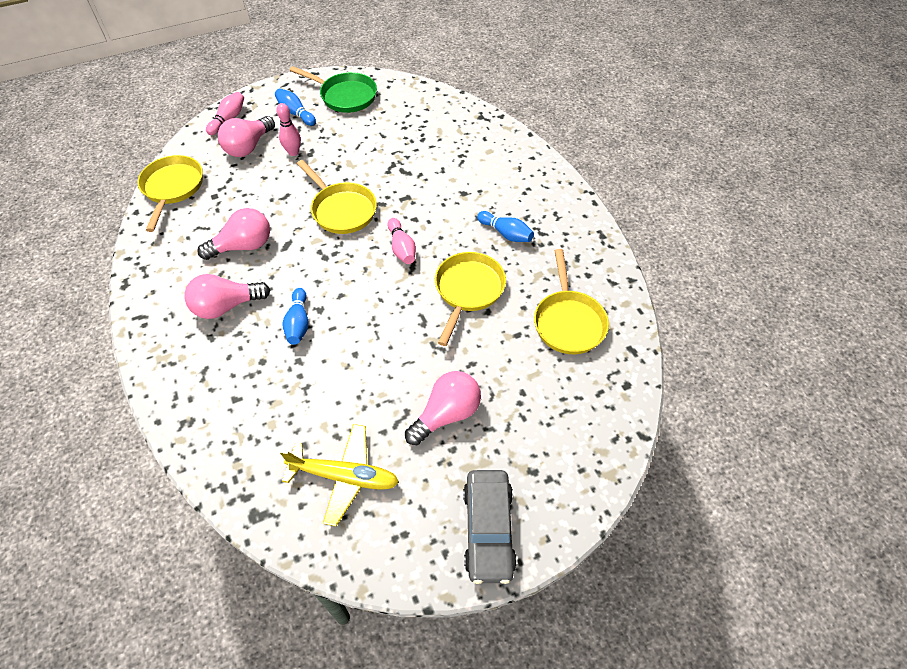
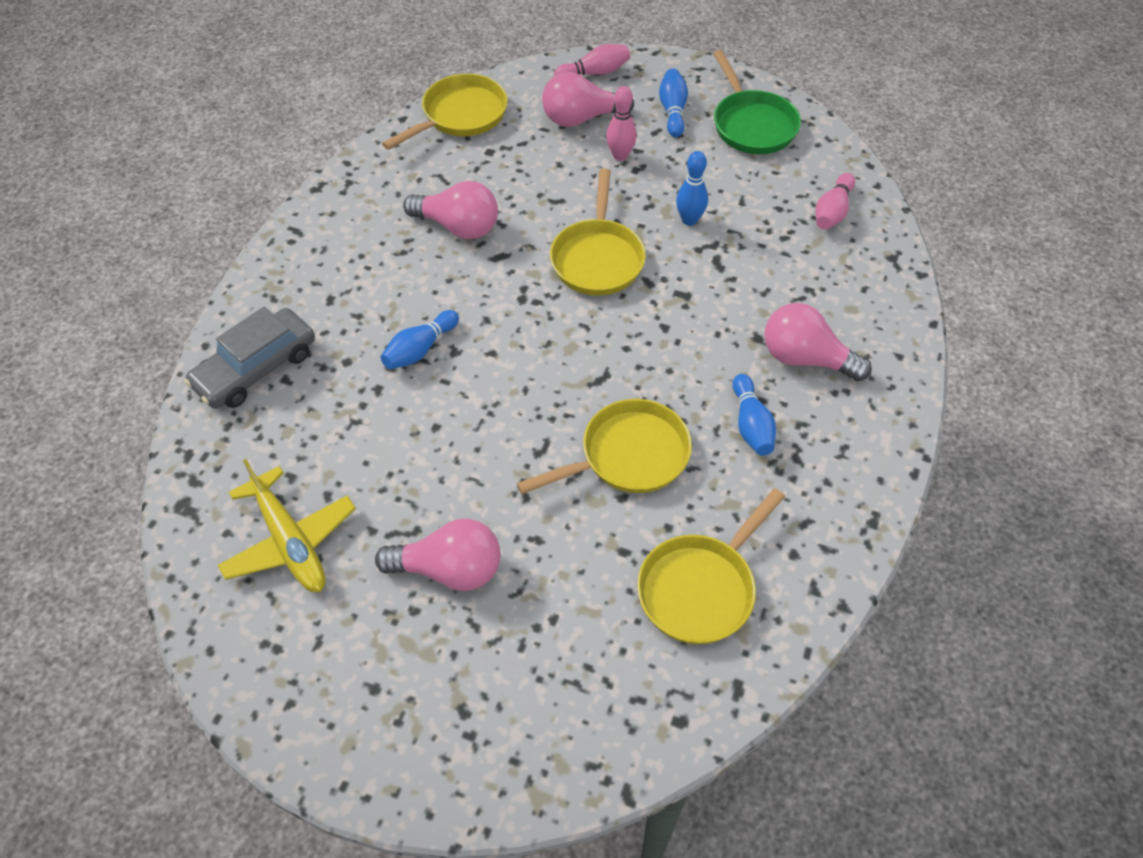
camera: 45 degrees right, 0 degrees up
(226, 306) = (376, 278): pink light bulb -> pink light bulb (805, 358)
(367, 160) = (689, 220): none -> blue bowling pin
(402, 248) = (612, 350): pink bowling pin -> pink bowling pin (832, 211)
(488, 529) = (352, 723): grey car -> grey car (255, 368)

